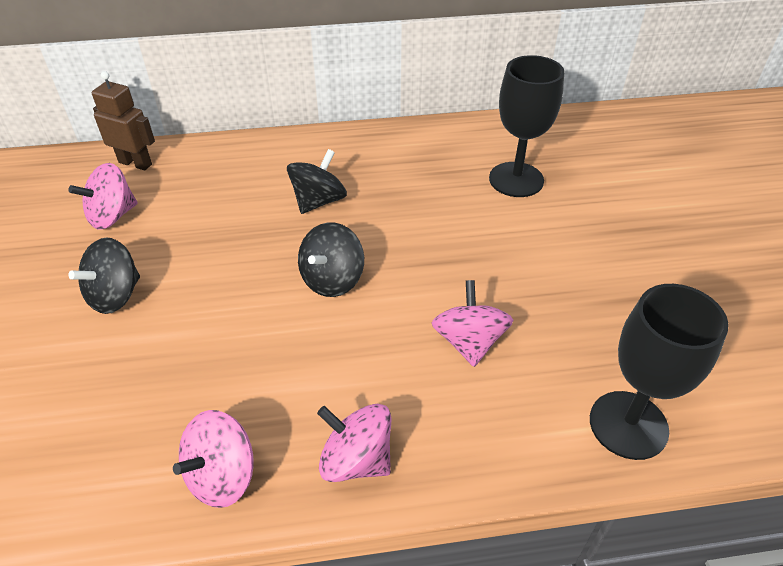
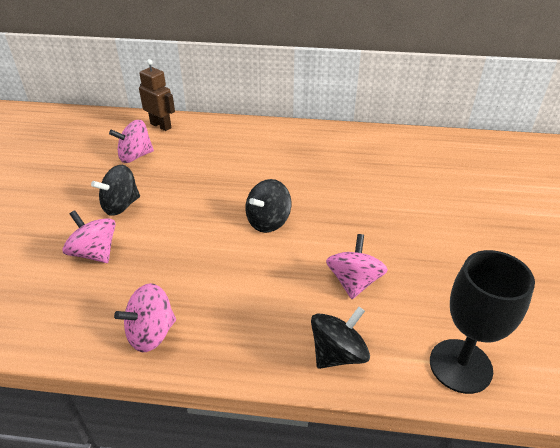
camera: 15 degrees right, 5 degrees down
(318, 201) = (275, 168): black spinning top -> black spinning top (338, 354)
(356, 460) = (245, 344): pink spinning top -> pink spinning top (95, 253)
(516, 180) = (427, 177): black goblet -> none

